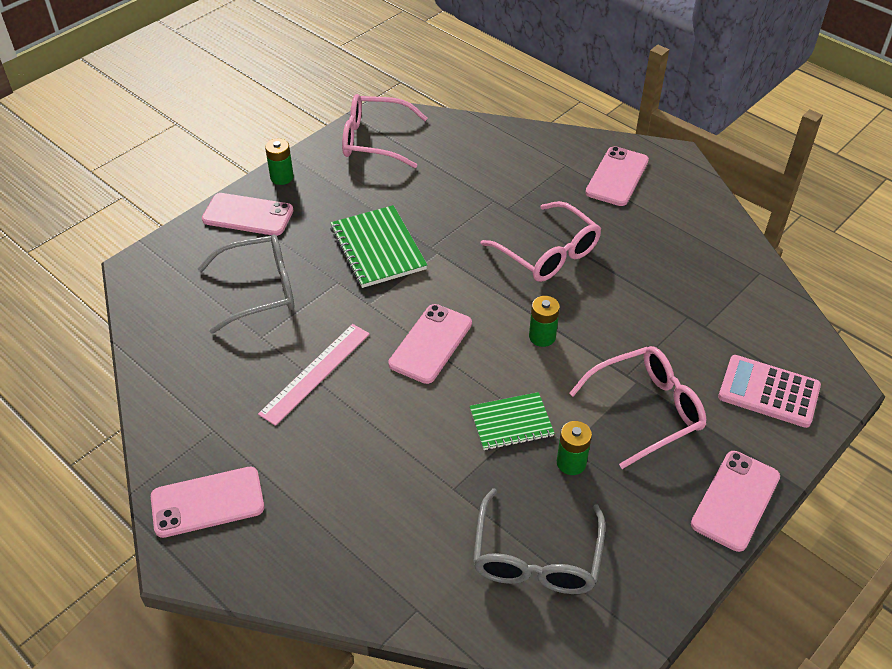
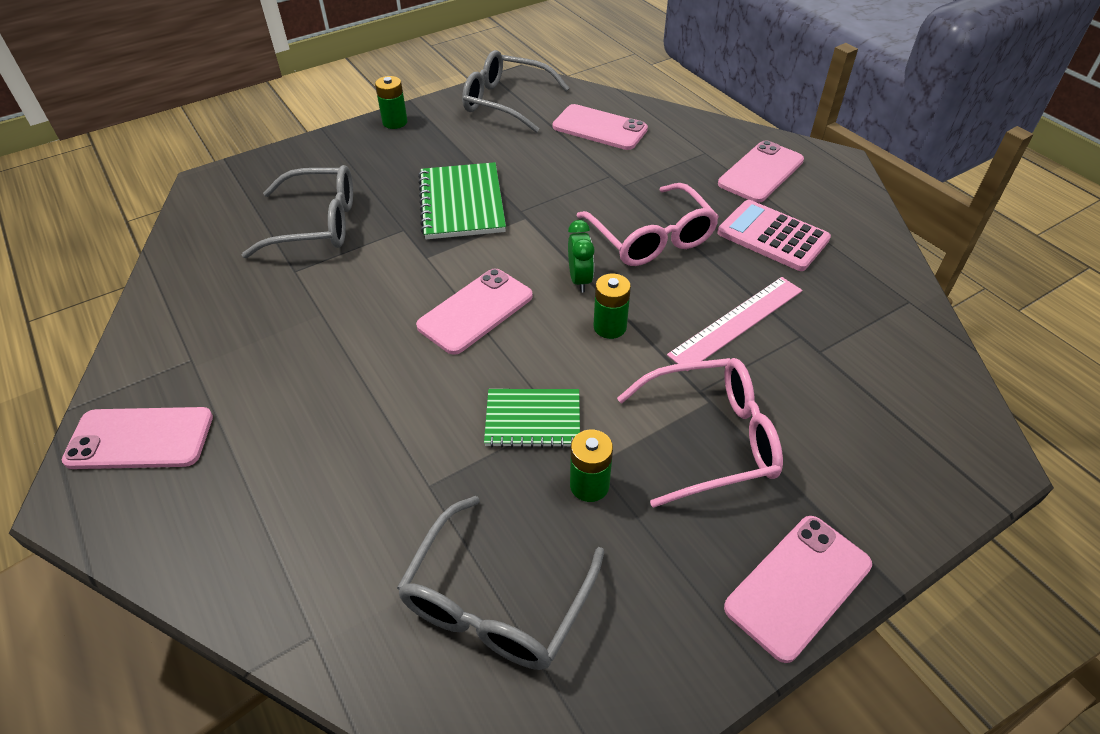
camera: 15 degrees right, 0 degrees up
(248, 215) = (343, 151): pink phone -> pink phone (599, 128)
(315, 373) = (332, 319): pink ruler -> pink ruler (737, 322)
(374, 140) = (506, 102): pink glasses -> grey glasses
(504, 301) = (580, 280): none -> green clock
(768, 392) = (884, 448): pink calculator -> pink calculator (772, 236)

